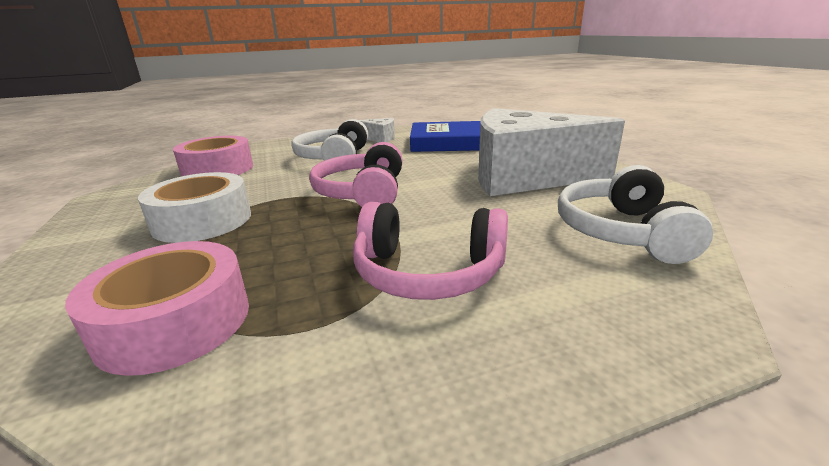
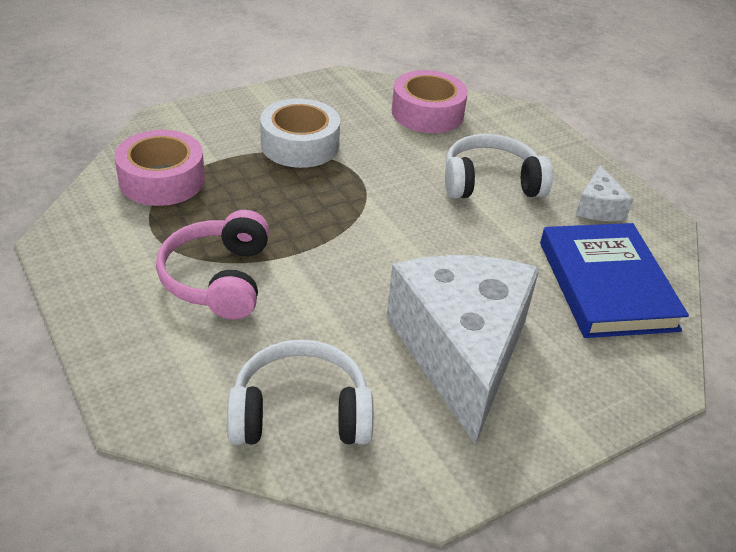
camera: 75 degrees right, 15 degrees up
(363, 193) = (377, 223): pink headphones -> none

